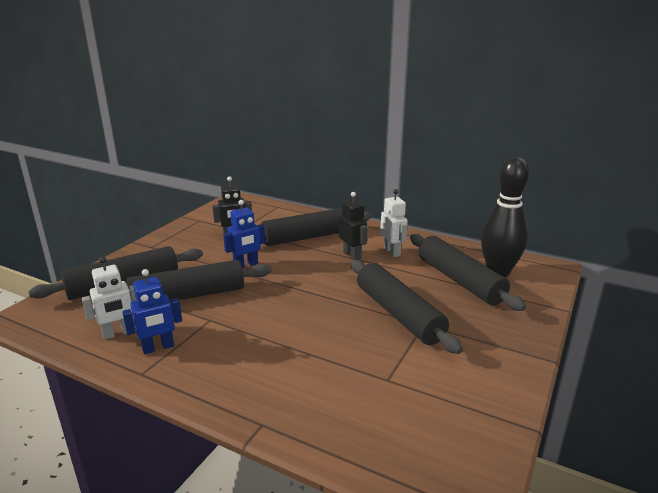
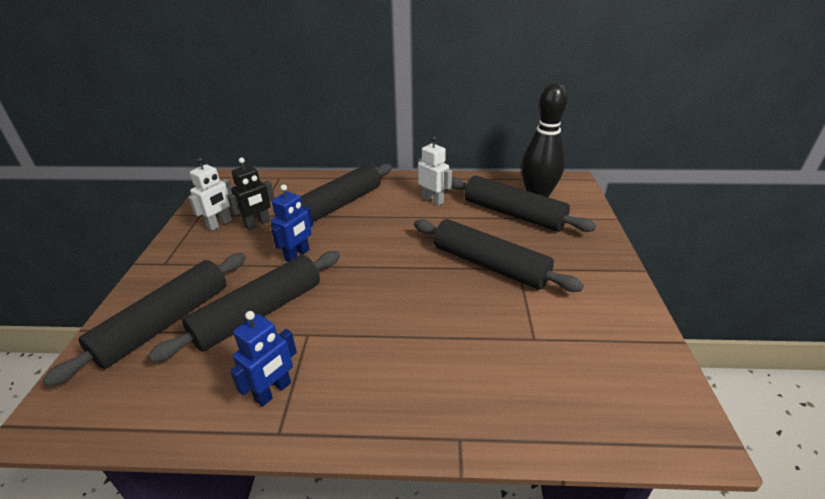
camera: 25 degrees left, 10 degrees up
(118, 333) = (208, 391): white robot -> white robot (219, 224)
(352, 255) = (398, 214): black robot -> none

